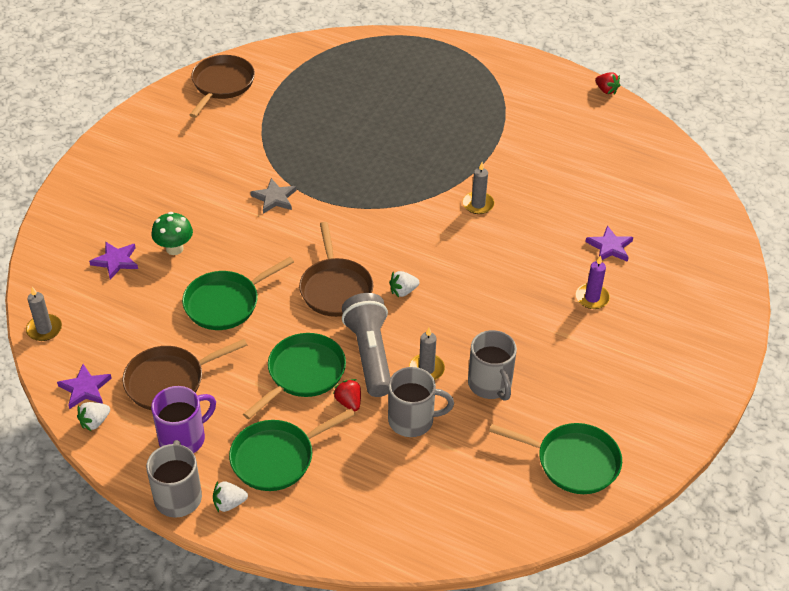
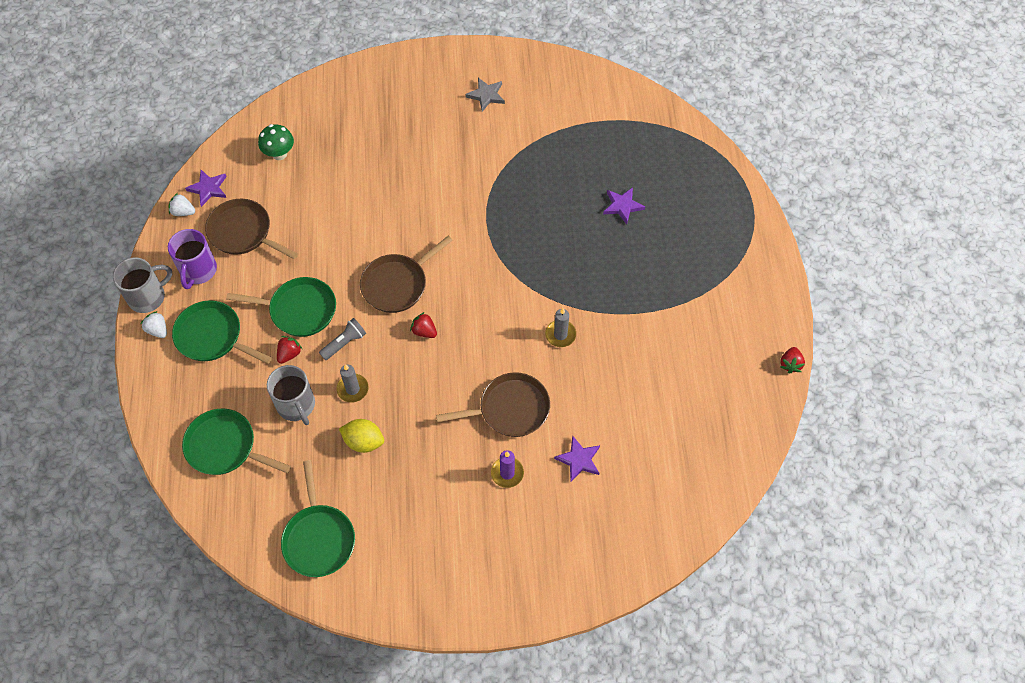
camera: 60 degrees right, 15 degrees up
(44, 329) = (246, 133): grey candle -> none
(116, 261) = (334, 134): purple star -> purple star (622, 206)
(174, 248) = (370, 160): green mushroom -> green mushroom (279, 154)
(183, 438) = (198, 271): purple mug -> purple mug turned 75 degrees clockwise
(222, 84) = (570, 84): brown pan -> brown pan (510, 409)
(225, 303) = (337, 223): green pan -> green pan (224, 447)
(274, 198) = (466, 191): grey star -> grey star (486, 95)
(370, 354) = (344, 343): grey flashlight -> grey flashlight, size x0.53
(403, 291) = (424, 331): white strawberry -> red strawberry
(490, 384) = (364, 441): grey mug -> yellow lemon

